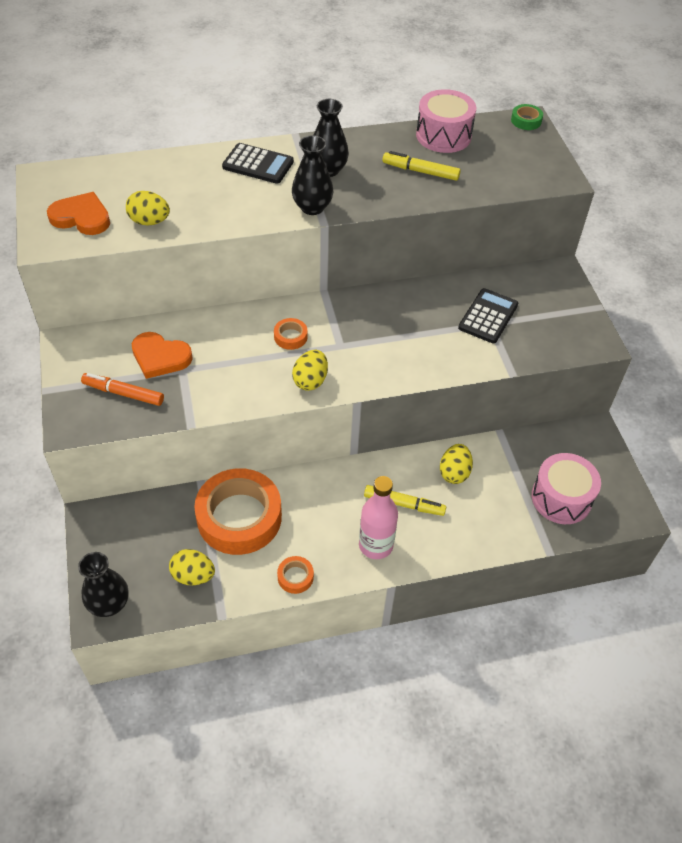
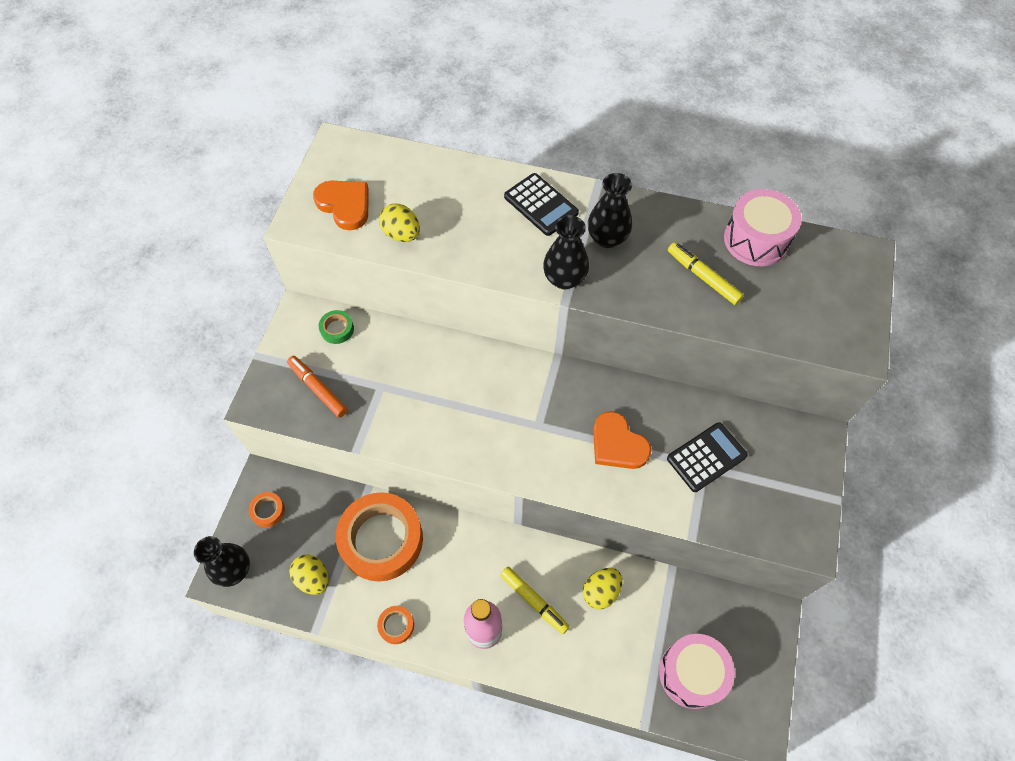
camera: 30 degrees right, 10 degrees up
(160, 357) = (369, 364): orange heart -> orange heart (617, 444)
(290, 337) = (497, 394): orange tape -> orange tape (268, 511)
(310, 380) = (488, 452): yellow egg -> none
(526, 121) = (863, 254): green tape -> green tape (337, 329)

